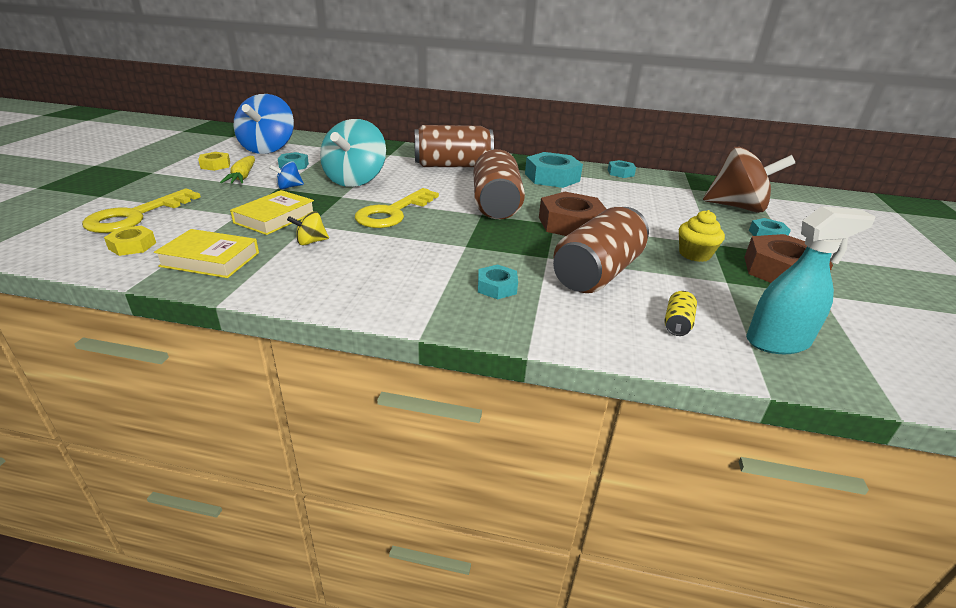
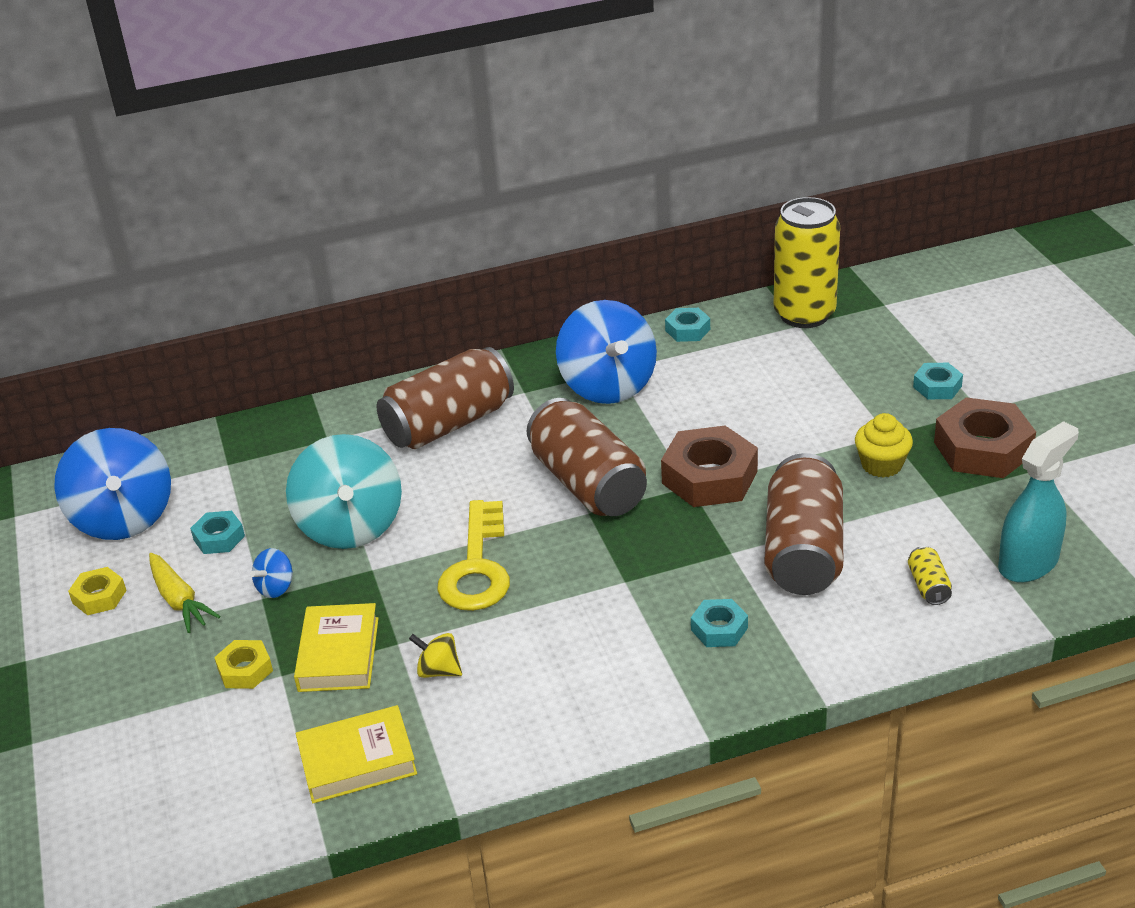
camera: 25 degrees left, 5 degrees up
(132, 246) = (229, 793): yellow nut -> yellow nut (245, 670)
(136, 216) = (149, 748): yellow key -> none
(311, 242) = (438, 671): yellow spinning top -> yellow spinning top turned 75 degrees clockwise
(552, 177) = (608, 386): turquoise nut -> blue spinning top
(698, 186) = (804, 314): none -> yellow can
(737, 207) = (876, 342): brown spinning top -> none

